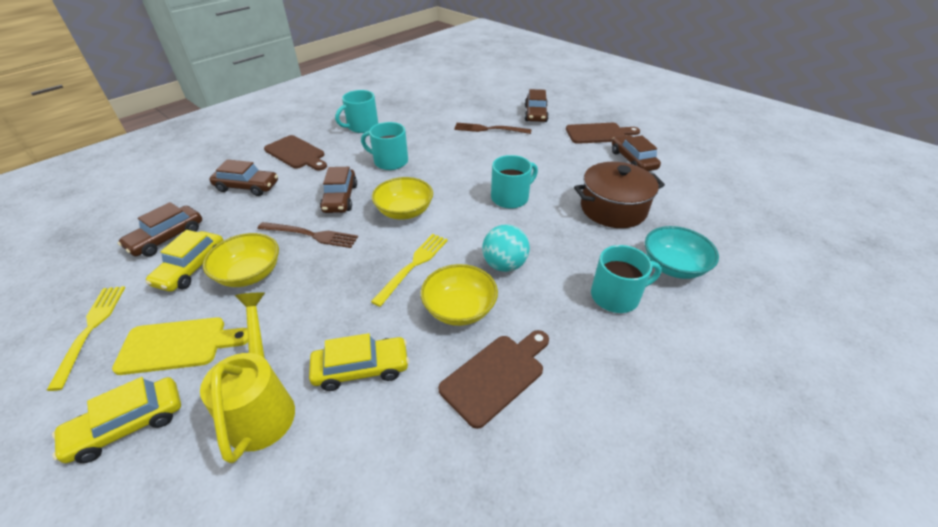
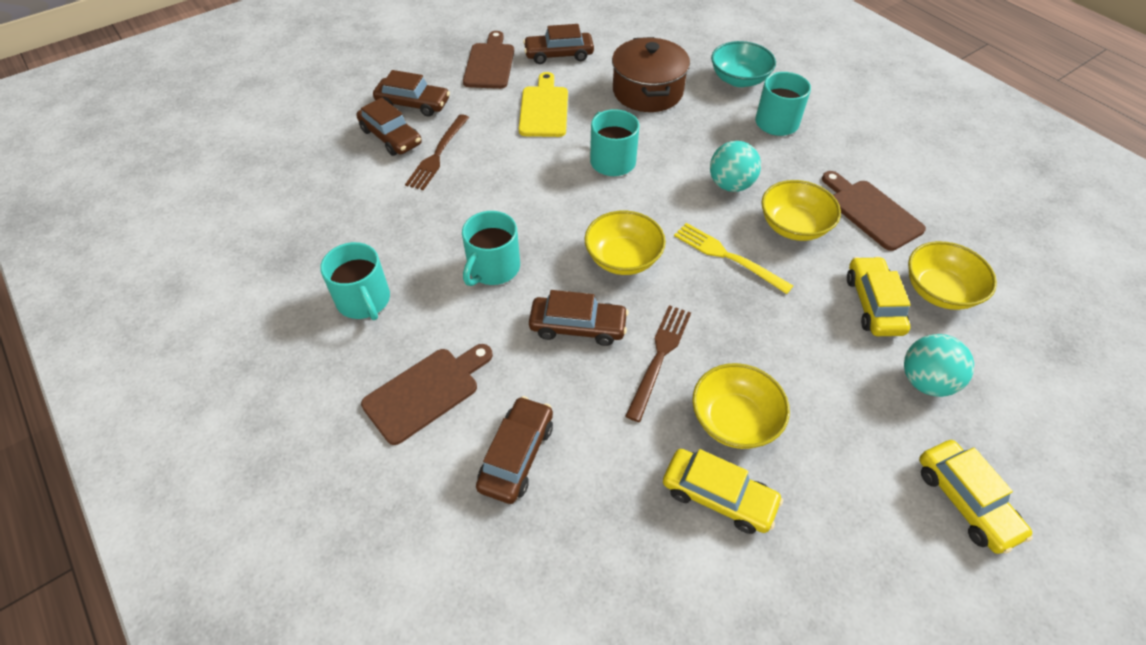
camera: 80 degrees left, 10 degrees up
(91, 329) = (837, 598): yellow fork -> none
(167, 238) = (643, 552): brown car -> brown car (391, 137)
(178, 345) = (856, 478): yellow cutting board -> yellow cutting board (544, 109)
(262, 406) = (925, 381): yellow watering can -> turquoise ball
(381, 434) = (939, 291): none -> yellow bowl

